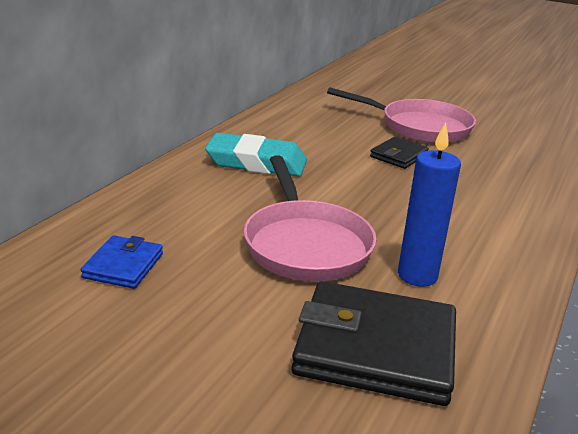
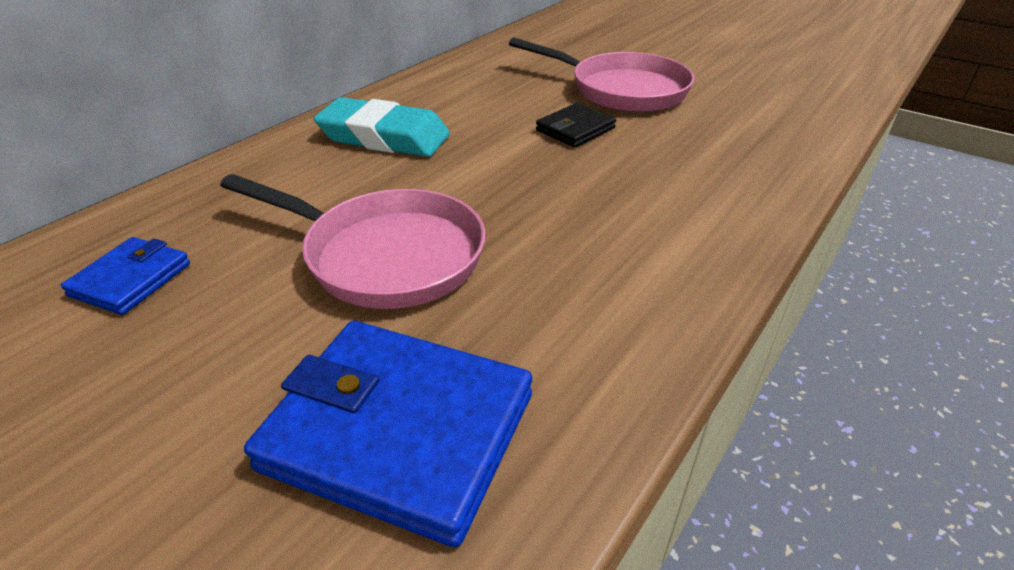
camera: 10 degrees right, 10 degrees up
(305, 244) = (385, 256): pink pan -> pink pan turned 60 degrees counterclockwise
(375, 348) = (399, 431): black wallet -> blue wallet
(417, 275) = (518, 310): blue candle -> none

